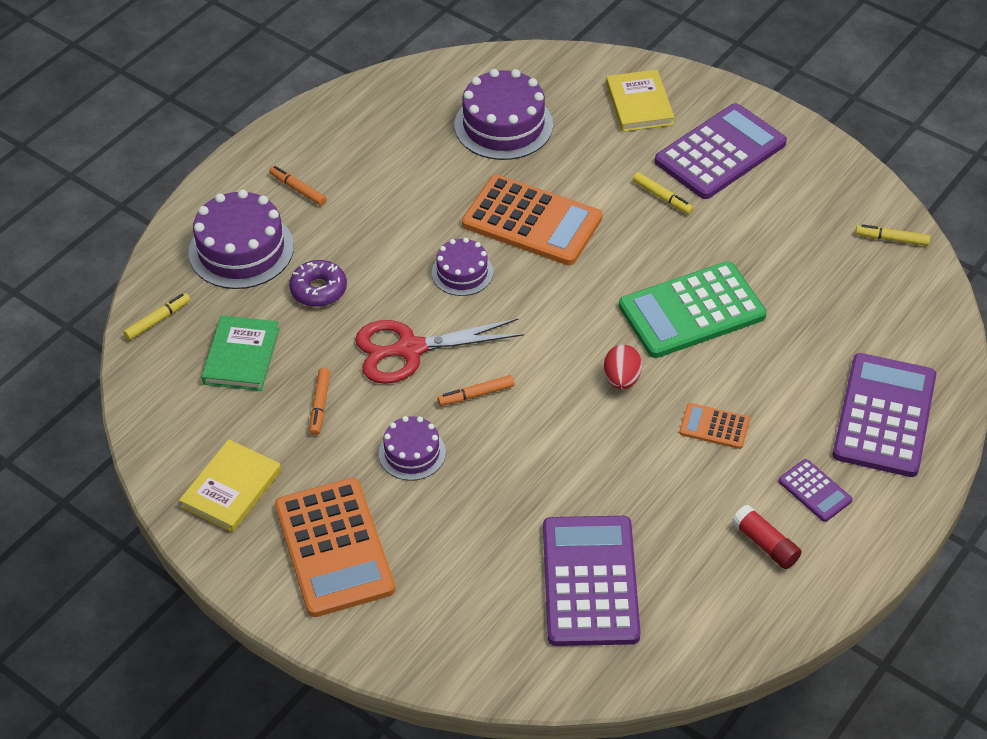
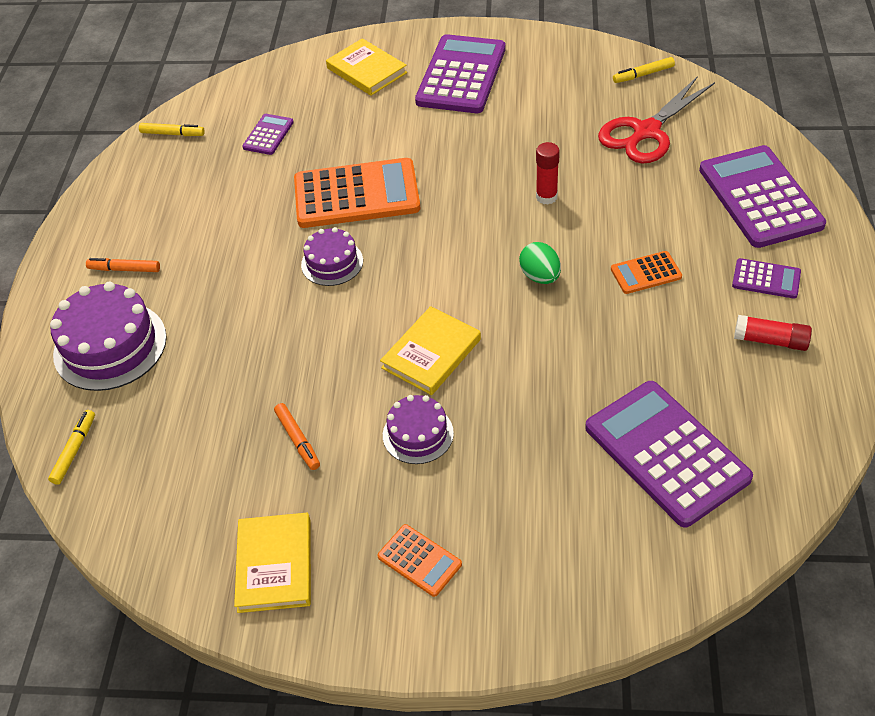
camera: 30 degrees left, 0 degrees up
(241, 356) = (185, 438): green book -> none
(318, 290) = (213, 342): purple donut -> none
(334, 548) = (419, 560): orange calculator -> orange calculator, size x0.47
(409, 349) = (340, 348): red scissors -> red scissors (646, 132)
(476, 394) = (431, 353): orange marker -> yellow book
(503, 125) = (268, 135): purple cake -> purple calculator
(621, 379) = (540, 276): red egg -> green egg
(662, 197) = (445, 127): yellow marker -> yellow marker (172, 134)
(691, 311) = (546, 197): green calculator -> red glue stick

